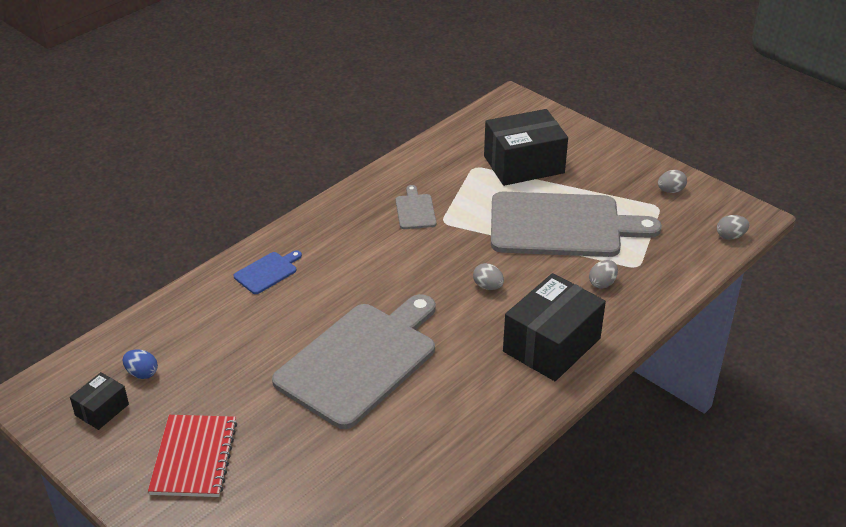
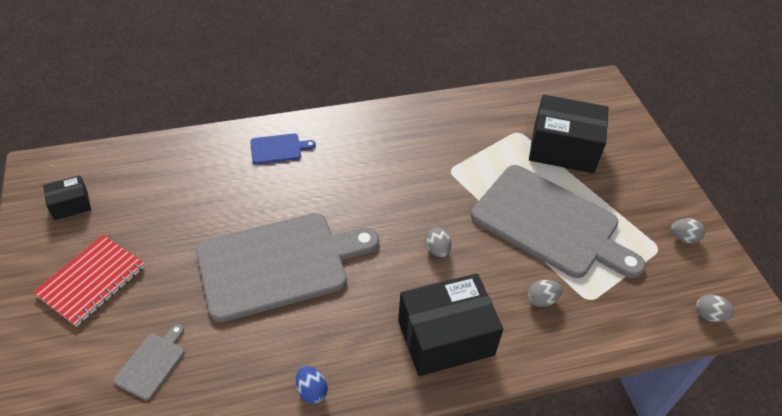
camera: 30 degrees right, 10 degrees up
(142, 373) = (121, 189): blue egg -> blue egg (311, 391)
(415, 210) = (436, 149): grey cutting board -> grey cutting board (152, 363)

